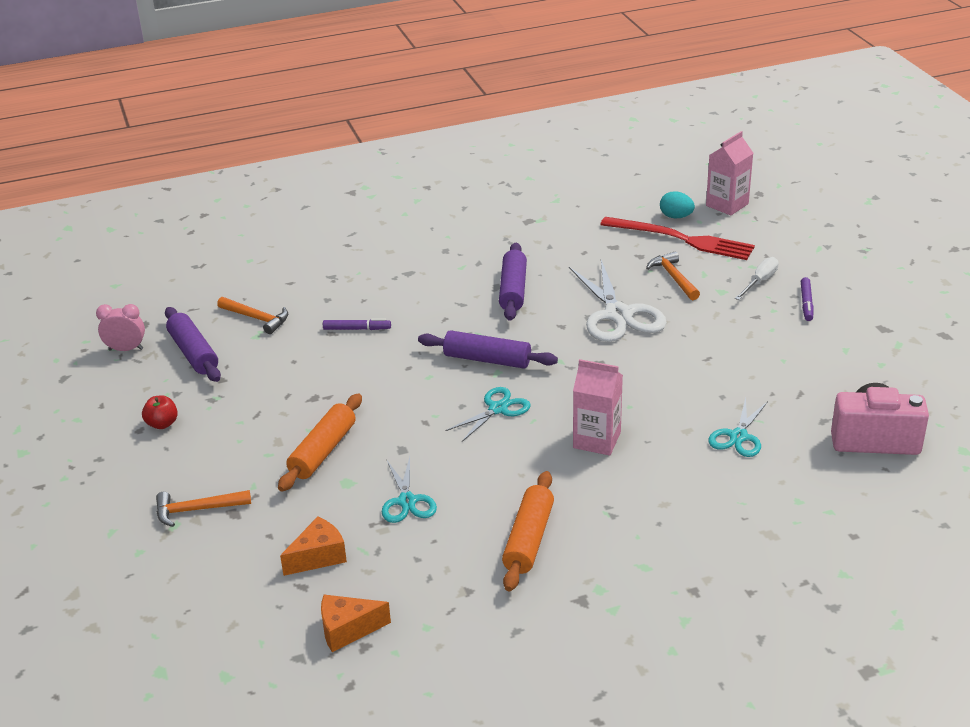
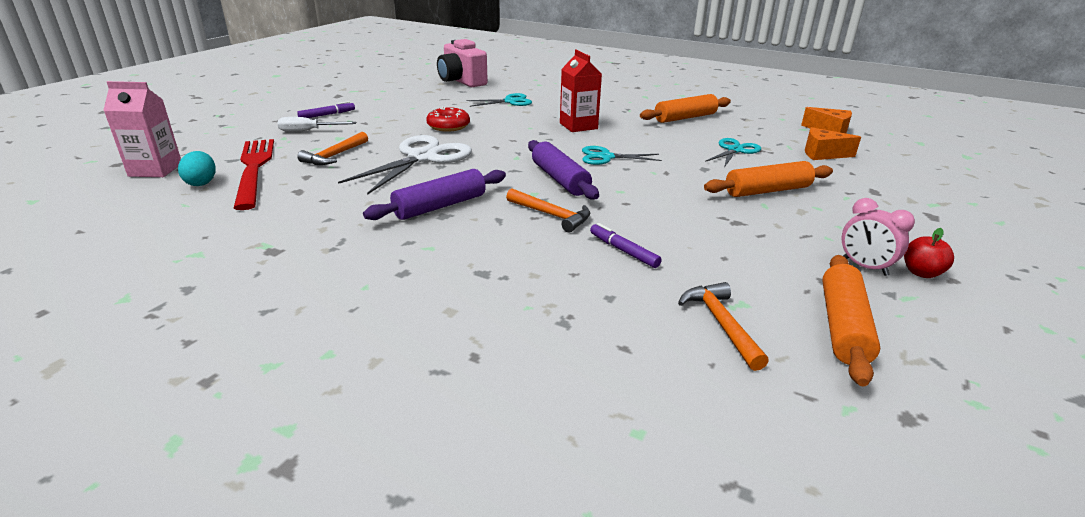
camera: 135 degrees left, 5 degrees down
(126, 349) = (954, 389): pink clock -> pink clock (864, 267)
(194, 353) = (843, 326): purple rolling pin -> orange rolling pin
(197, 510) = (908, 204): orange hammer -> orange hammer (551, 215)
(597, 440) = (578, 126): pink carton -> red carton
(690, 358) = (448, 126): none -> red donut

